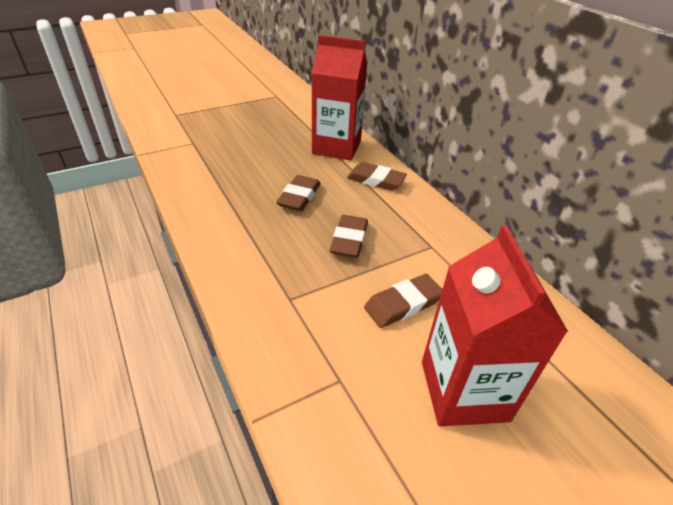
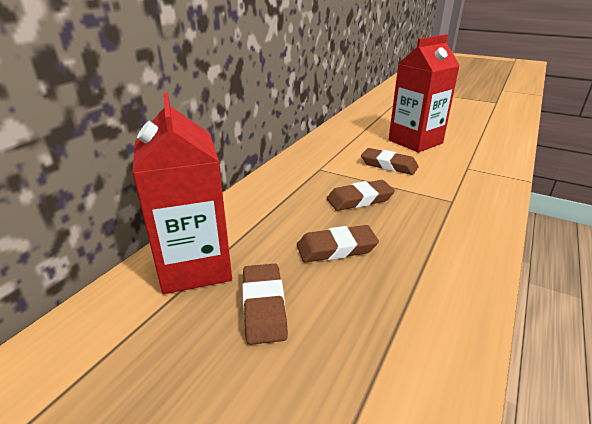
camera: 120 degrees left, 10 degrees down
(376, 180) = (251, 214): brown eraser -> brown eraser (264, 306)

